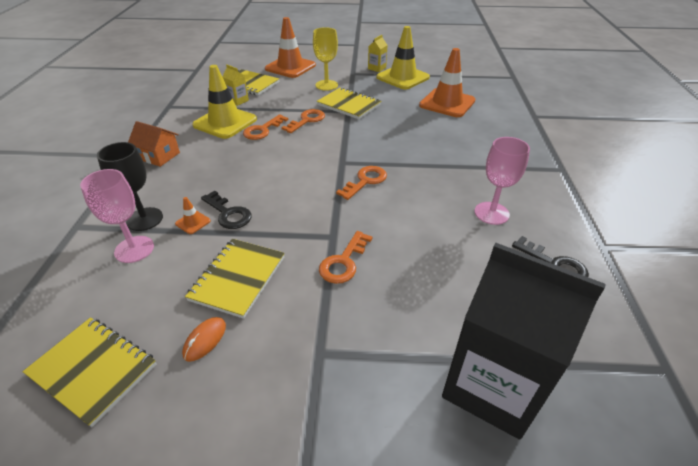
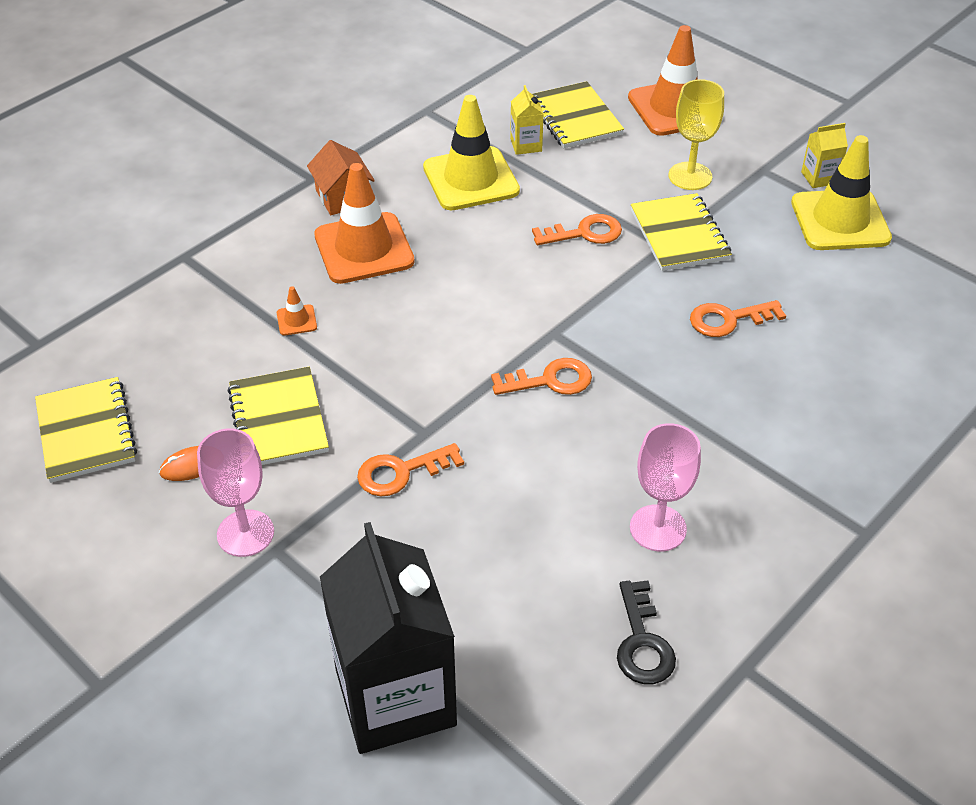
camera: 40 degrees right, 5 degrees up
(134, 249) = (214, 320): pink goblet -> pink goblet (245, 533)
(144, 219) = (253, 286): black goblet -> none
(228, 214) = (343, 331): black key -> none
(238, 278) = (278, 420): yellow notebook -> yellow notebook turned 75 degrees counterclockwise
(262, 130) = (506, 219): orange key -> orange key (728, 319)
(447, 103) = (847, 313): orange traffic cone -> orange traffic cone (364, 248)

